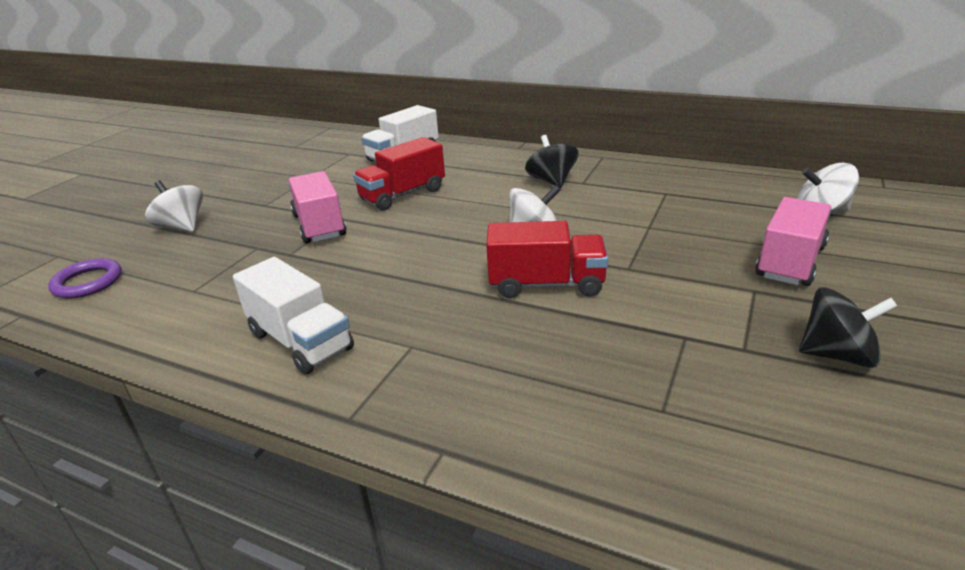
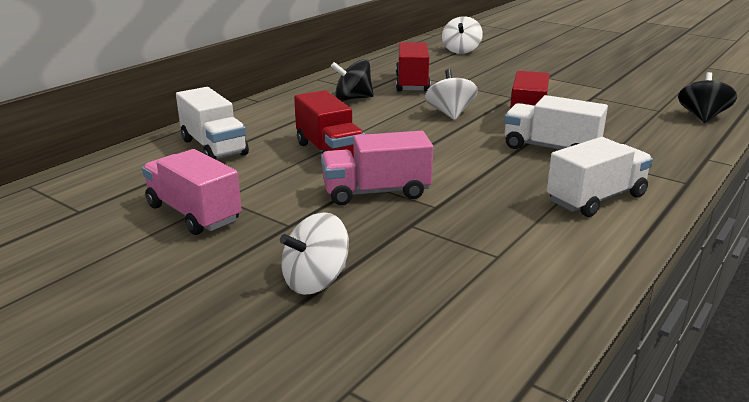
camera: 80 degrees left, 5 degrees down
(88, 282) = (453, 338): purple ring -> none
(444, 306) = (550, 148): none -> white truck
(629, 201) = (412, 83): none -> red truck
(790, 262) = (517, 66): pink truck -> pink truck (194, 213)
(837, 355) = (609, 75): black spinning top -> black spinning top (702, 117)

